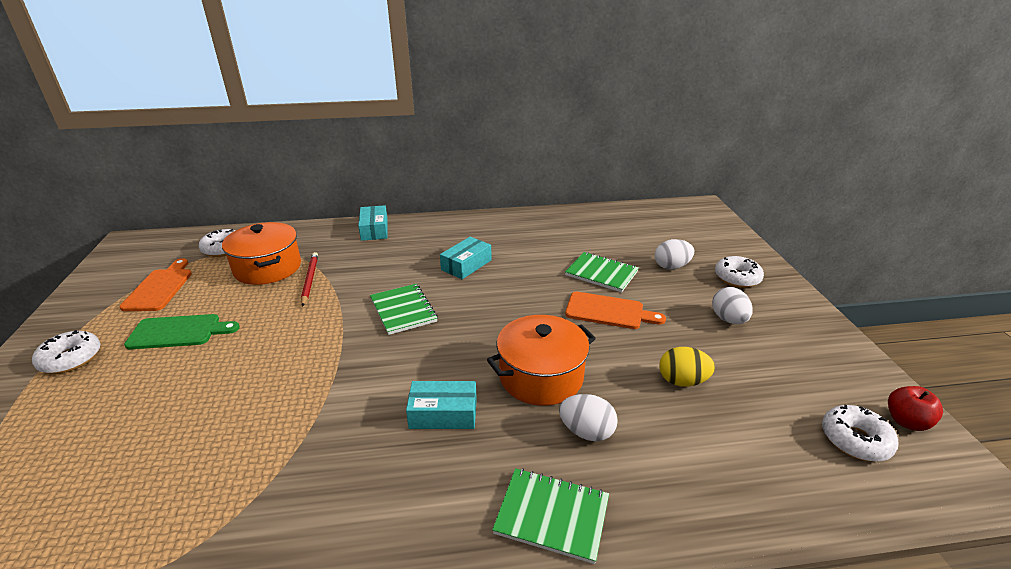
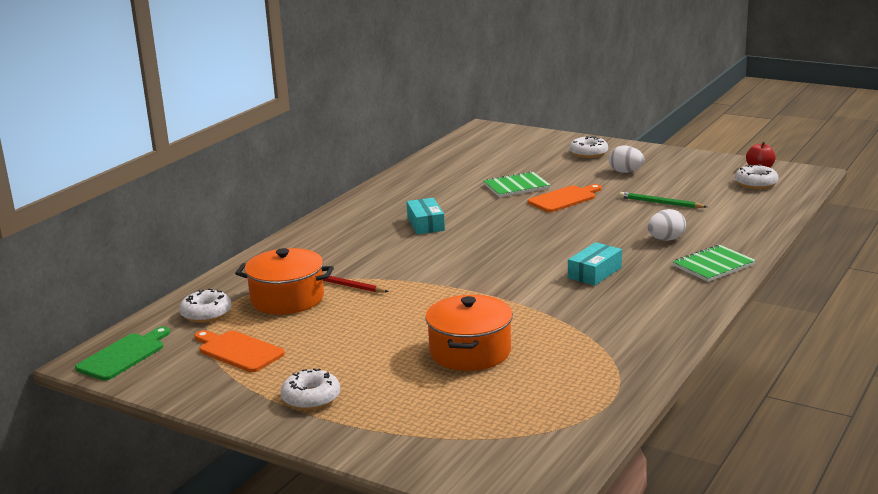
camera: 50 degrees left, 10 degrees down
(178, 332) = (341, 348): green cutting board -> green cutting board (124, 355)
(374, 230) = (296, 244): turquoise box -> none
(403, 310) = (454, 259): green notebook -> none
(541, 376) = (600, 237): orange pot -> orange pot (470, 352)
(671, 267) = (544, 165): white egg -> none
(682, 381) = (660, 203): yellow egg -> green pencil

